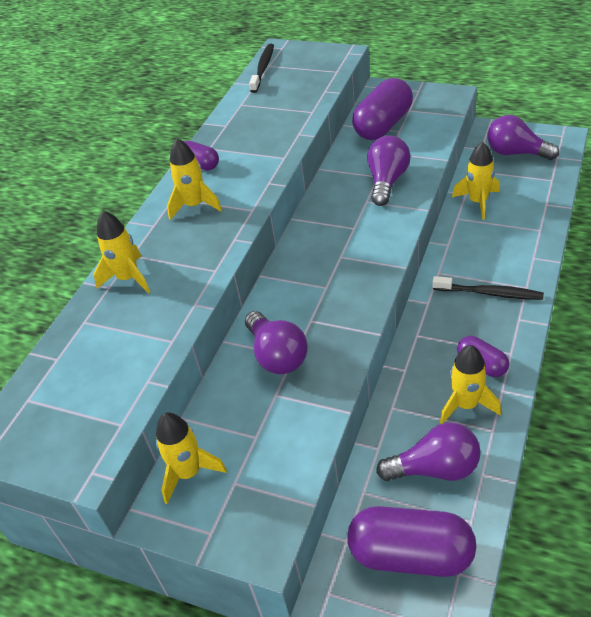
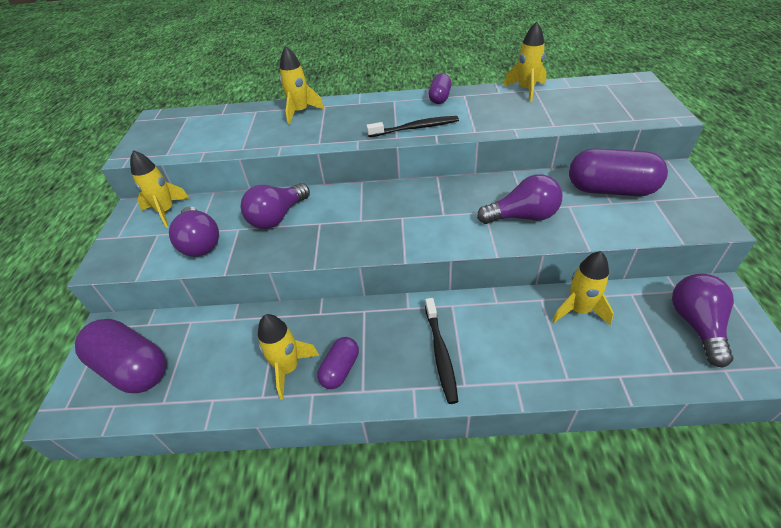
camera: 65 degrees right, 0 degrees up
(195, 205) = (389, 111): yellow rocket -> yellow rocket (526, 90)
(263, 68) = (598, 83): black toothbrush -> black toothbrush (415, 128)
(411, 555) = (132, 368): purple capsule -> purple capsule turned 45 degrees counterclockwise
(435, 469) = (215, 363): purple light bulb -> purple light bulb (200, 243)

